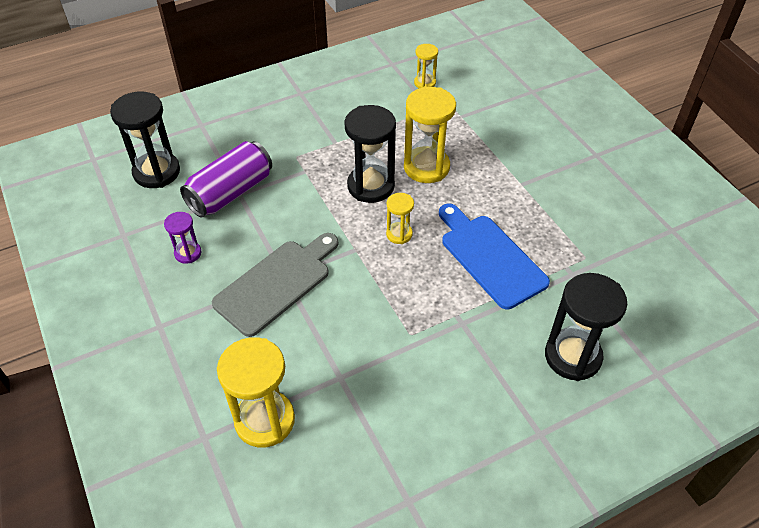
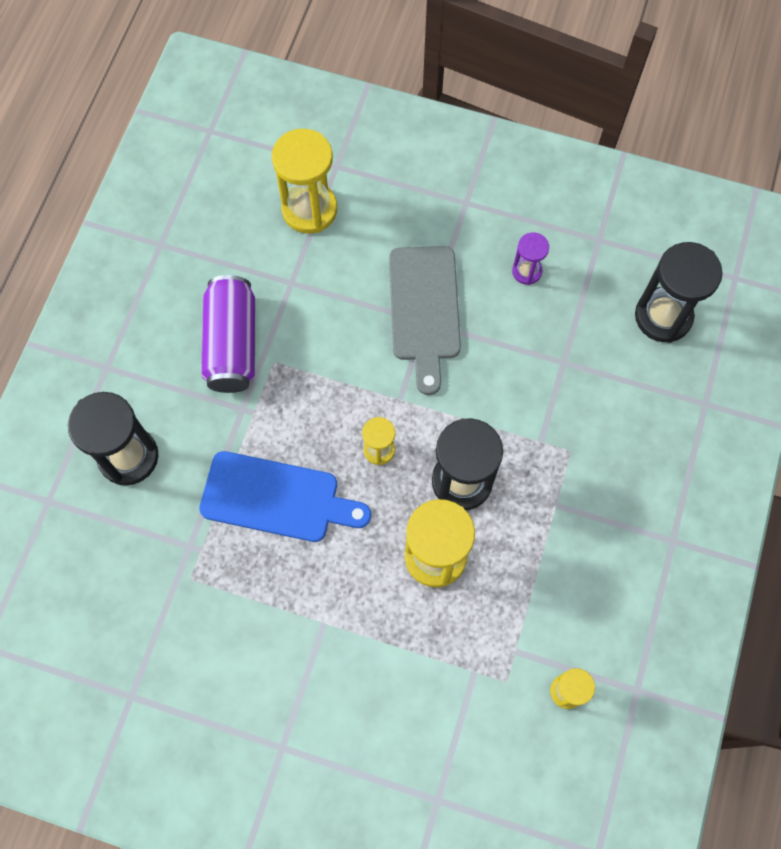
camera: 135 degrees right, 20 degrees up
(231, 192) = (572, 356): purple can -> purple can (232, 344)

